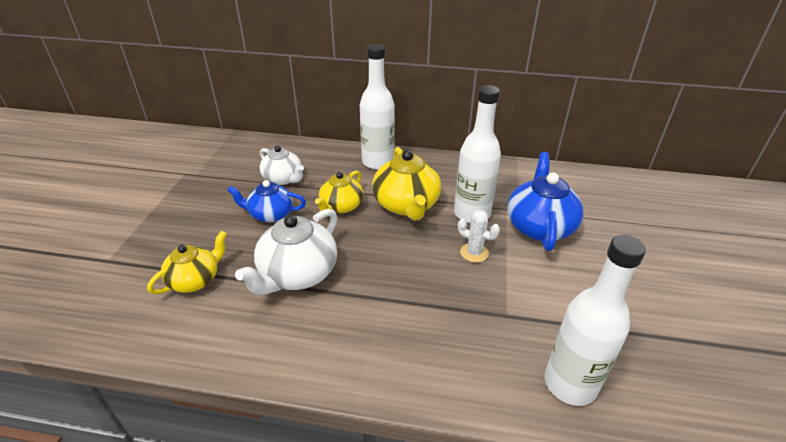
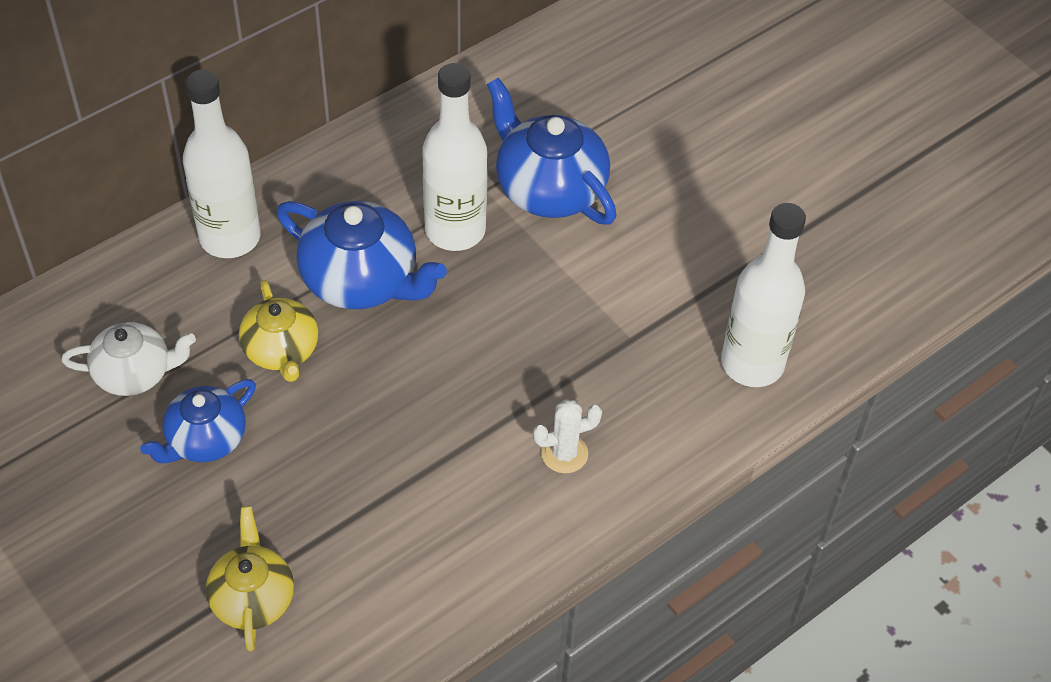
camera: 50 degrees left, 15 degrees up
(297, 274) = (362, 483): white teapot -> none
(406, 205) = (362, 280): yellow teapot -> blue teapot
(474, 253) = (519, 286): white cactus -> white cactus (564, 453)

